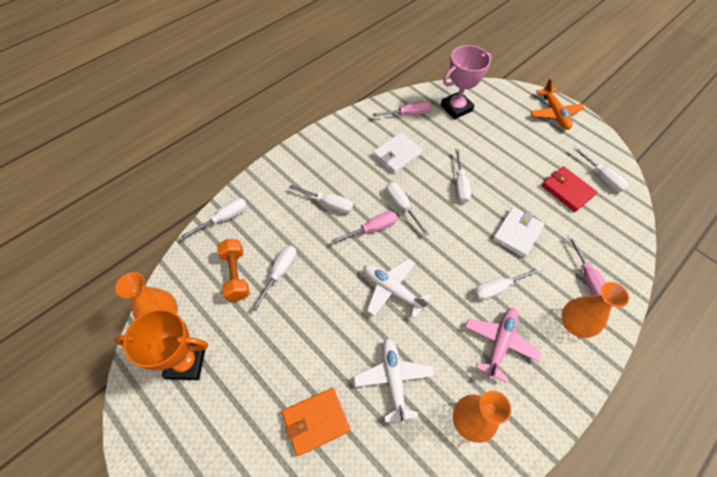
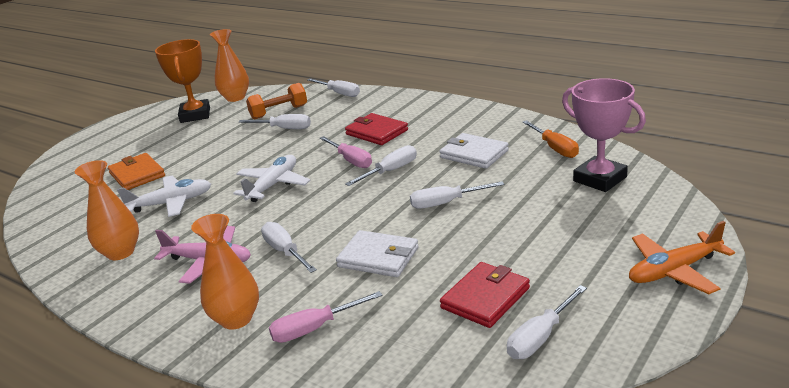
camera: 85 degrees right, 30 degrees down
(329, 204) = (376, 132): white screwdriver -> red wallet
(408, 114) = (555, 148): pink screwdriver -> orange screwdriver

